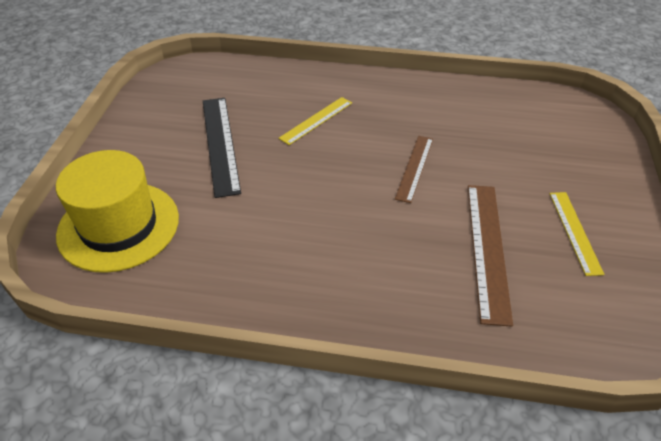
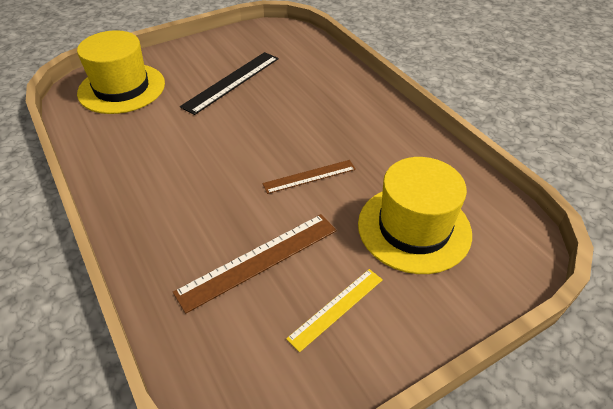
camera: 50 degrees right, 0 degrees up
(316, 120) = (305, 105): yellow ruler -> none
(526, 148) = (414, 228): none -> yellow hat

